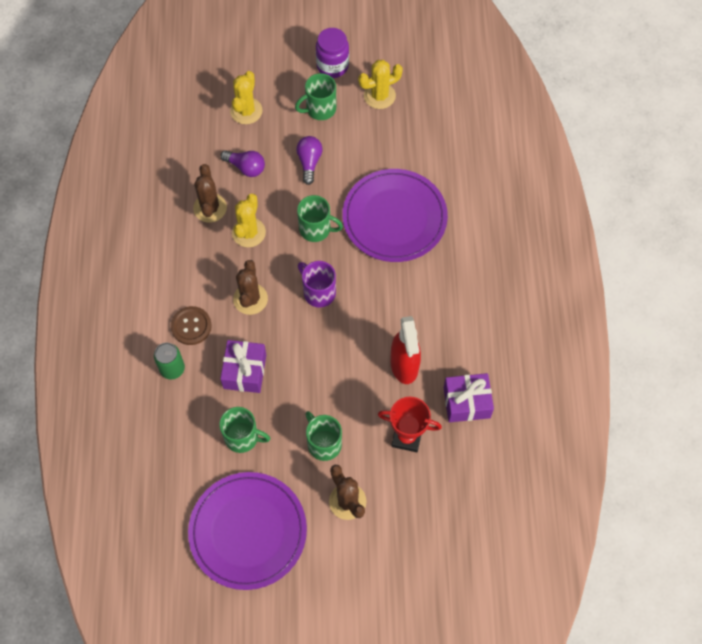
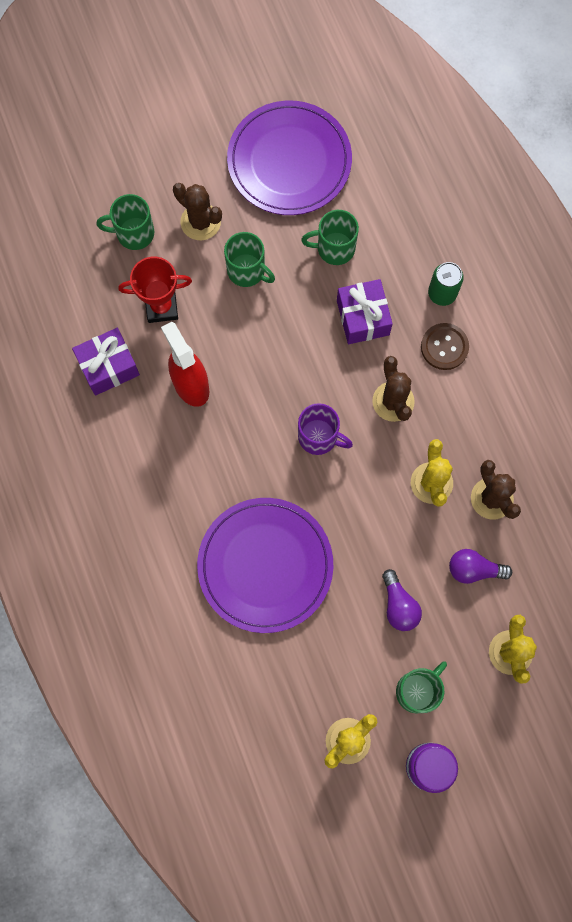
camera: 160 degrees right, 10 degrees up
(316, 229) = (353, 516): green mug -> green mug (133, 233)

